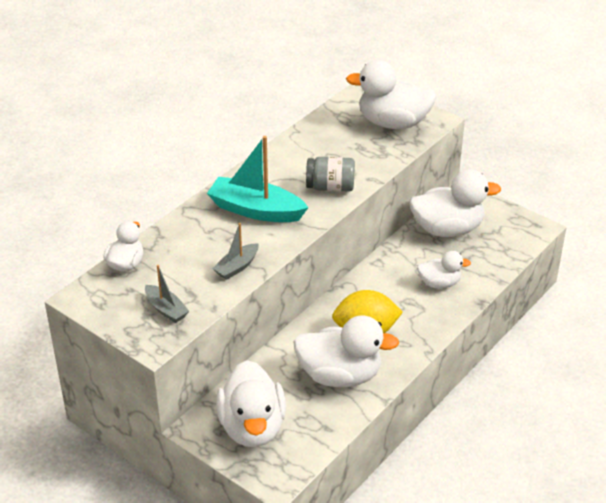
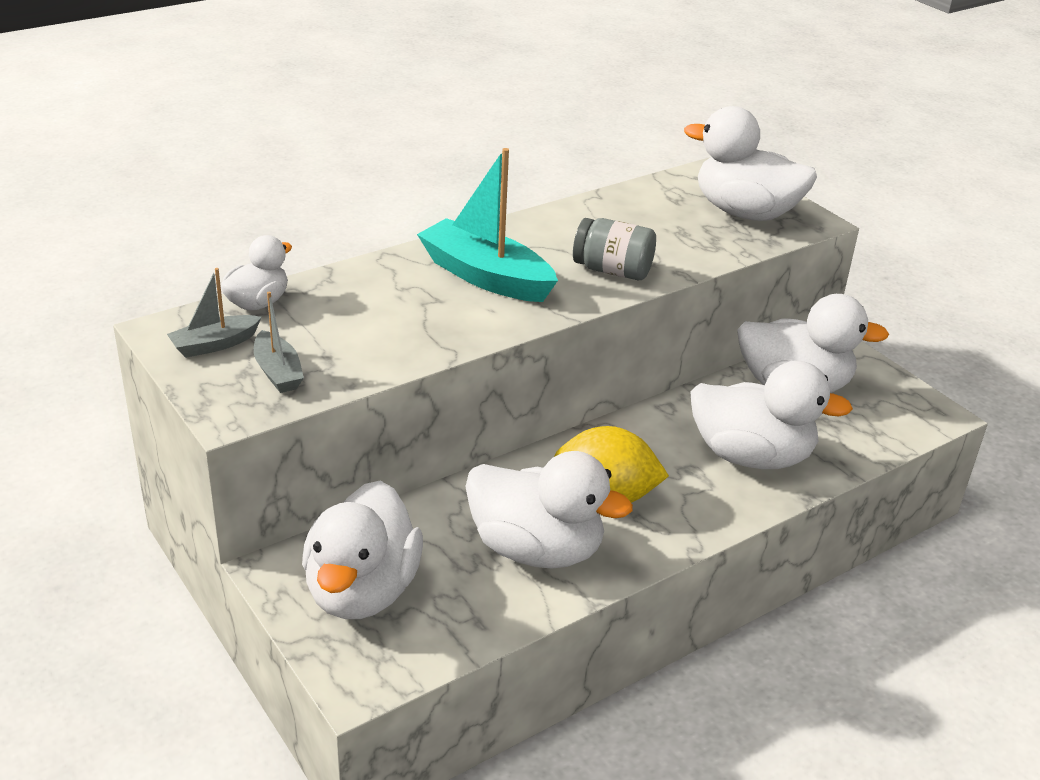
camera: 15 degrees right, 5 degrees down
(237, 267) = (416, 341): grey boat -> grey boat (214, 344)
(439, 283) = (751, 456): white duck -> white duck, size x1.80

